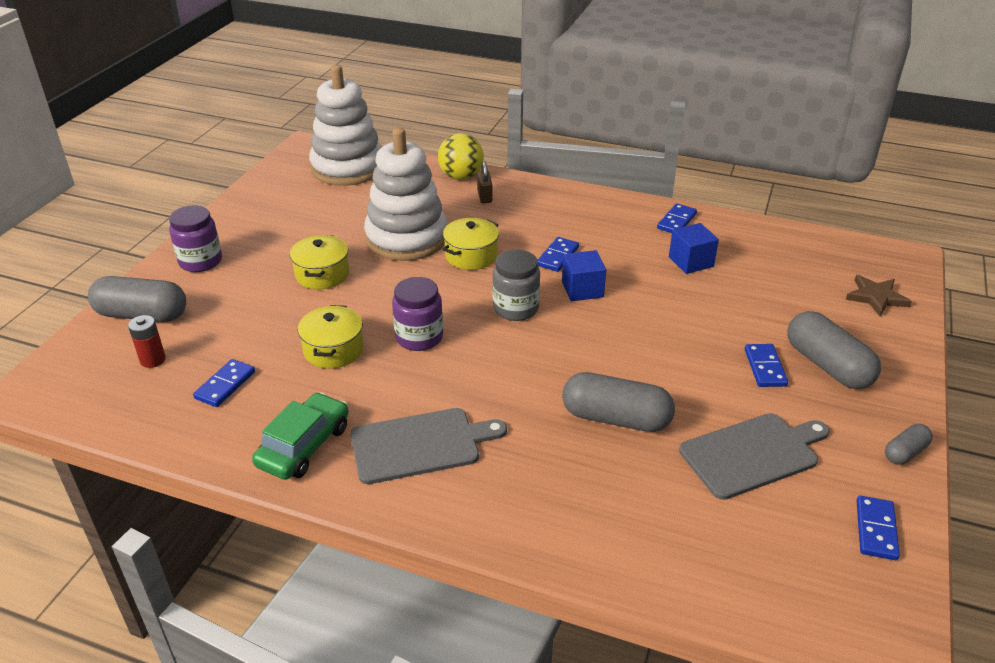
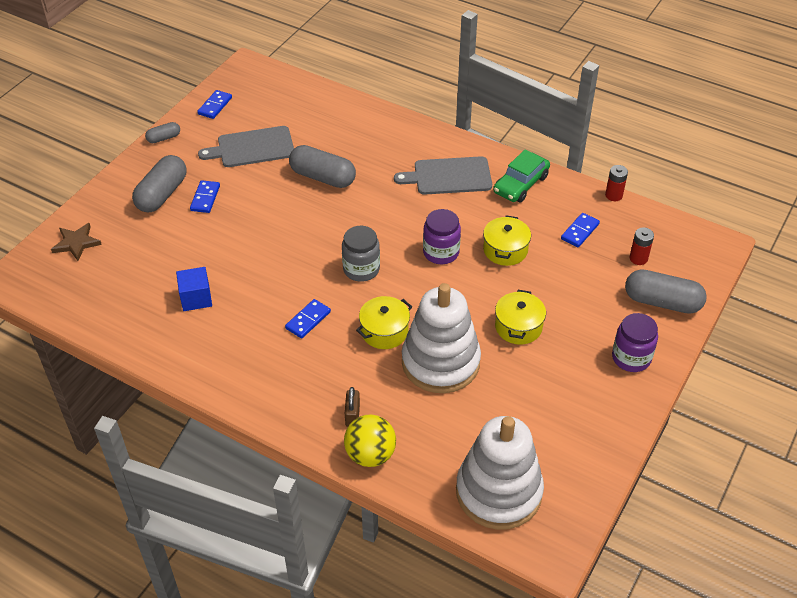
camera: 170 degrees left, 10 degrees up
(156, 446) = (613, 195): none -> red battery
(582, 289) = (301, 281): blue cube -> none
(676, 221) = (178, 350): blue domino -> none
(827, 365) = (162, 194): grey capsule -> grey capsule turned 45 degrees clockwise

